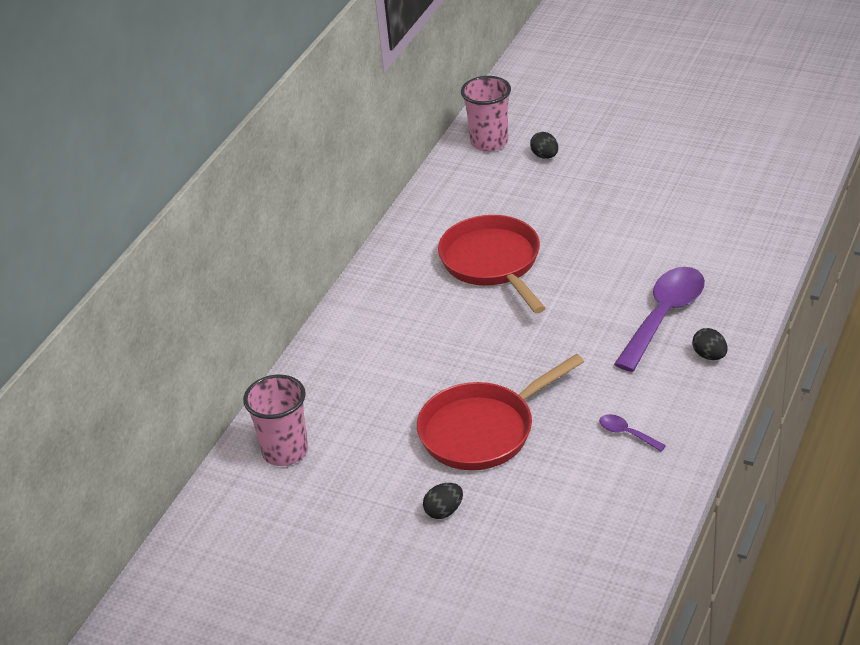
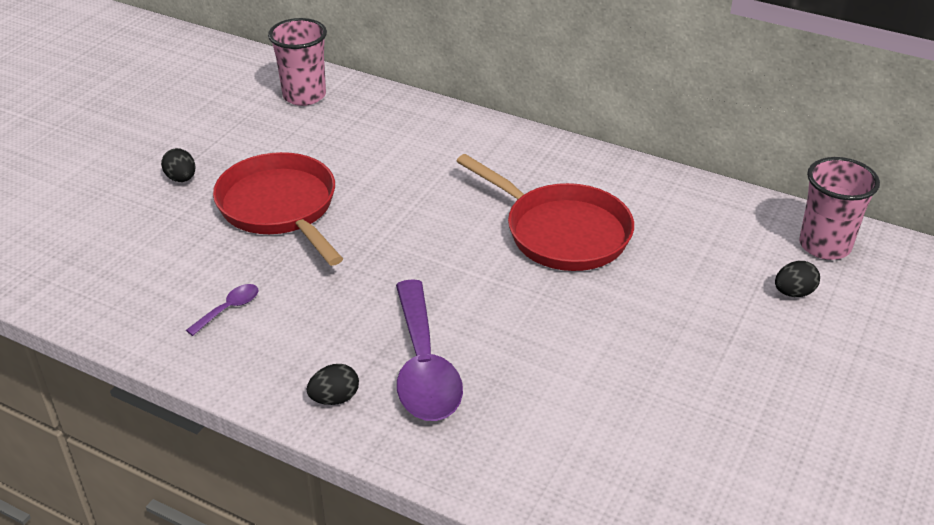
camera: 90 degrees right, 0 degrees up
(493, 263) = (561, 232): red pan -> red pan turned 60 degrees clockwise
(664, 316) = (424, 366): purple spoon -> purple spoon turned 45 degrees clockwise

